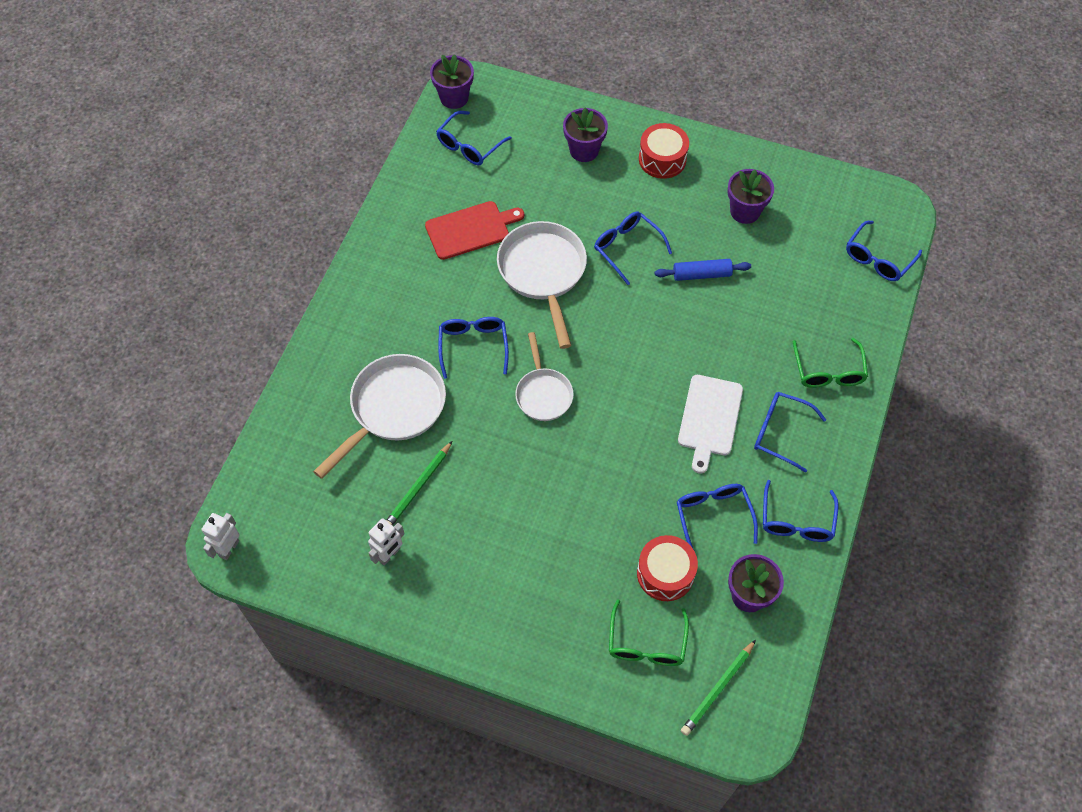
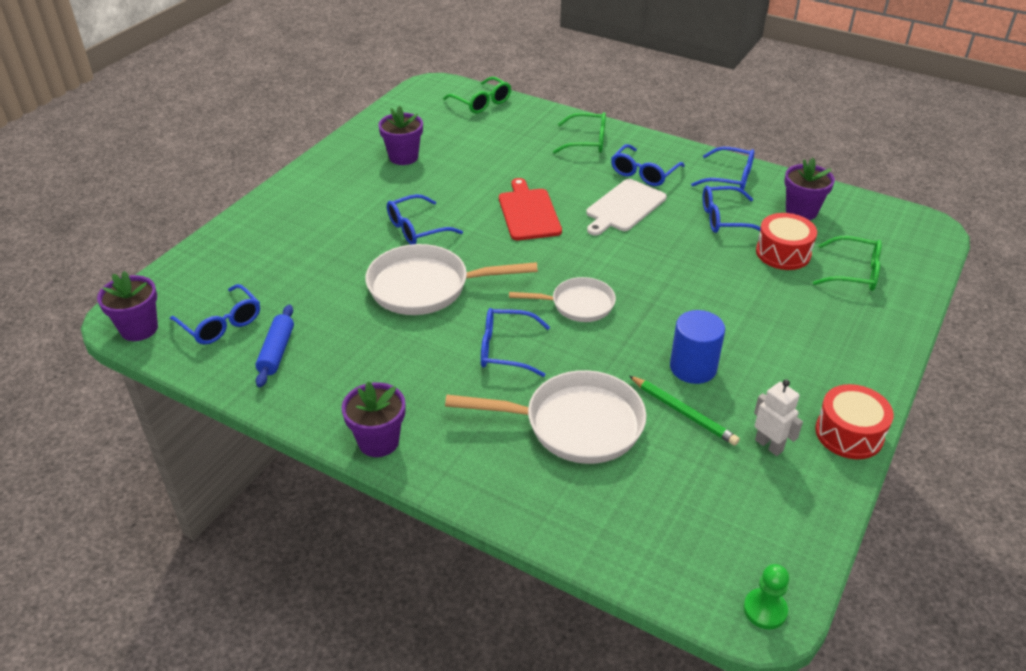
camera: 80 degrees left, 20 degrees down
(229, 548) = (765, 610): white robot -> green pawn
(393, 408) = (575, 424): white pan -> white pan turned 135 degrees clockwise
(471, 229) = (344, 335): red cutting board -> red cutting board (528, 212)
(475, 493) = (693, 367): none -> blue cylinder
(584, 150) = (278, 240): purple flower pot -> purple flower pot (378, 441)
(662, 159) = (318, 193): red drum -> red drum (849, 433)
(701, 274) = (465, 190): blue rolling pin -> blue rolling pin (277, 352)
(709, 418) = (624, 207): white cutting board -> white cutting board turned 105 degrees clockwise
(717, 689) = (891, 239): green pencil -> none
(878, 259) = (482, 103): blue glasses -> green glasses

